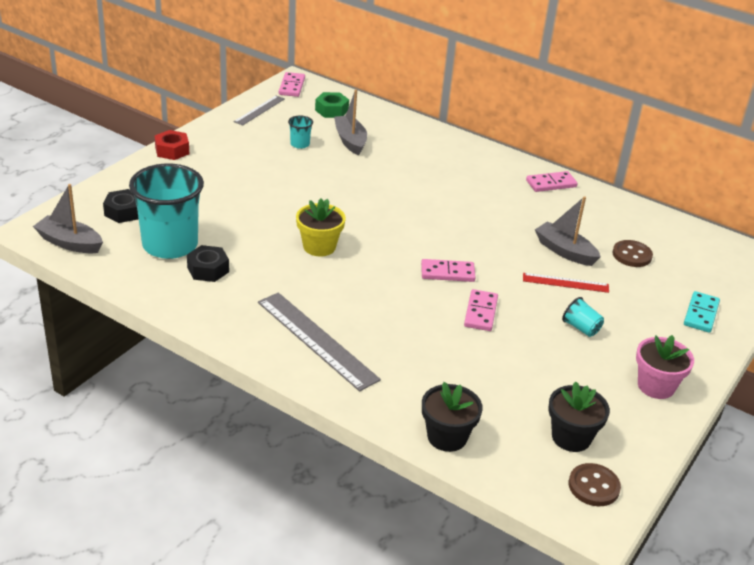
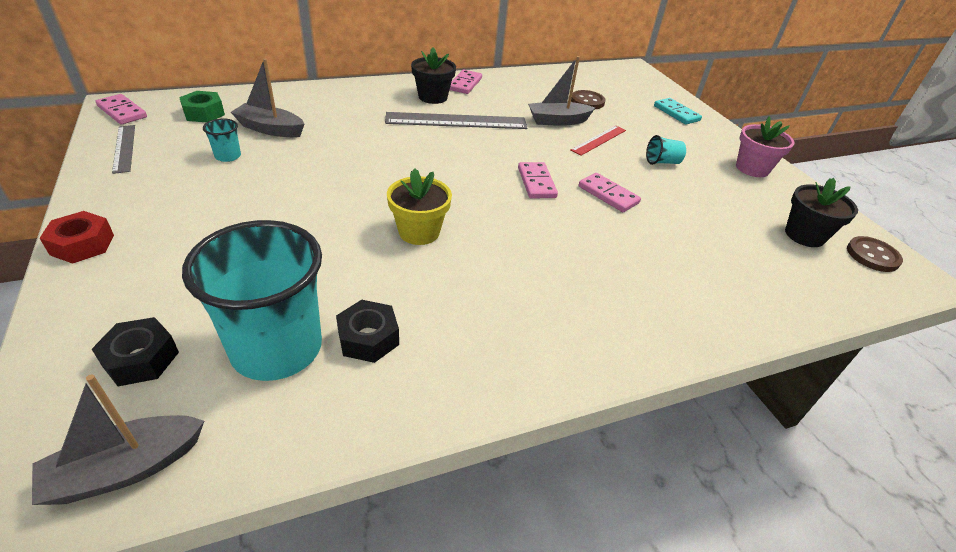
camera: 55 degrees left, 5 degrees up
(317, 340) = (580, 314): grey ruler -> grey ruler (456, 121)
(447, 273) = (536, 182): pink domino -> pink domino turned 45 degrees counterclockwise
(447, 437) = (784, 303): black flower pot -> black flower pot (433, 97)

